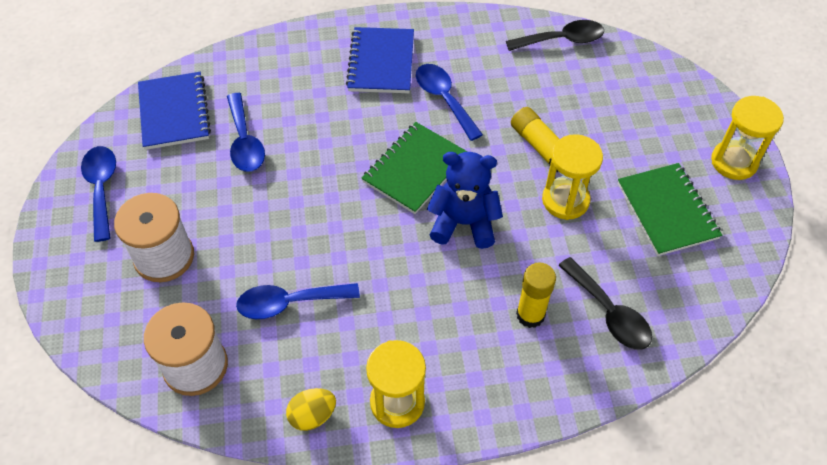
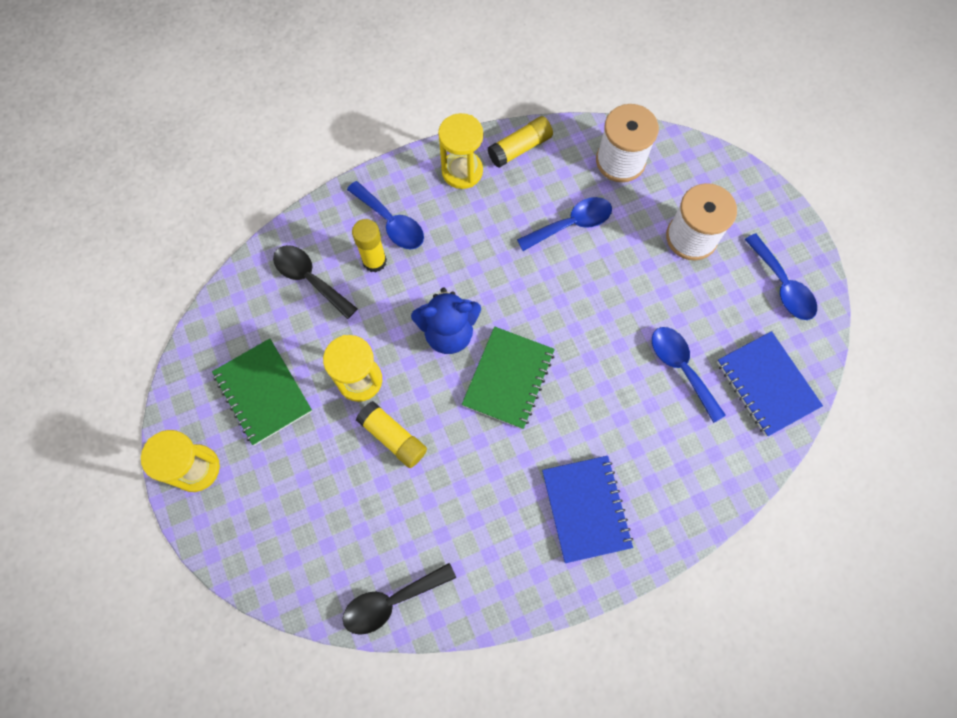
camera: 165 degrees right, 15 degrees up
(312, 415) = (520, 148): yellow egg -> yellow glue stick
(444, 99) = (504, 474): blue spoon -> blue spoon (391, 223)

